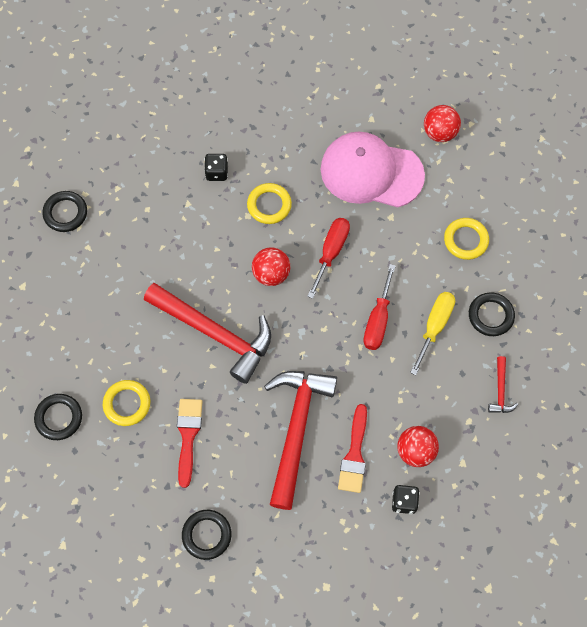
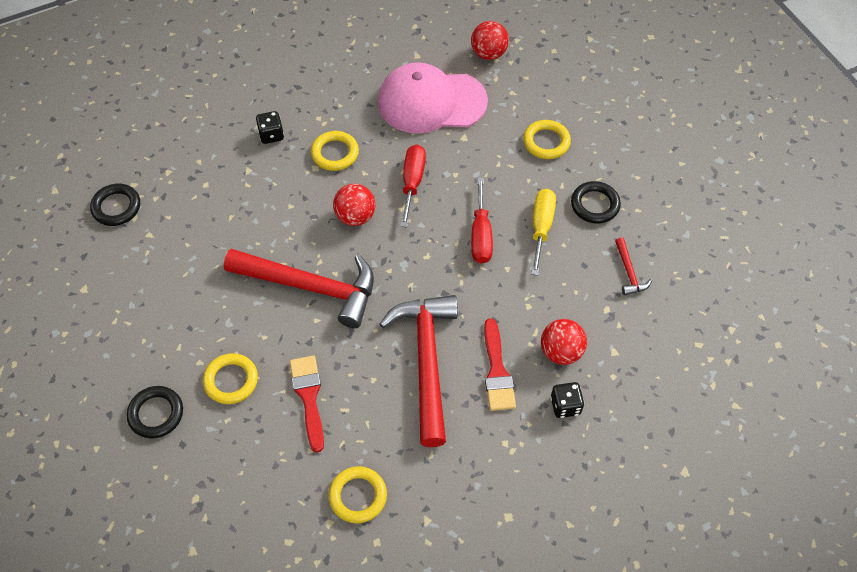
camera: 15 degrees left, 10 degrees down
(206, 535) = (358, 496): black ring -> yellow ring

